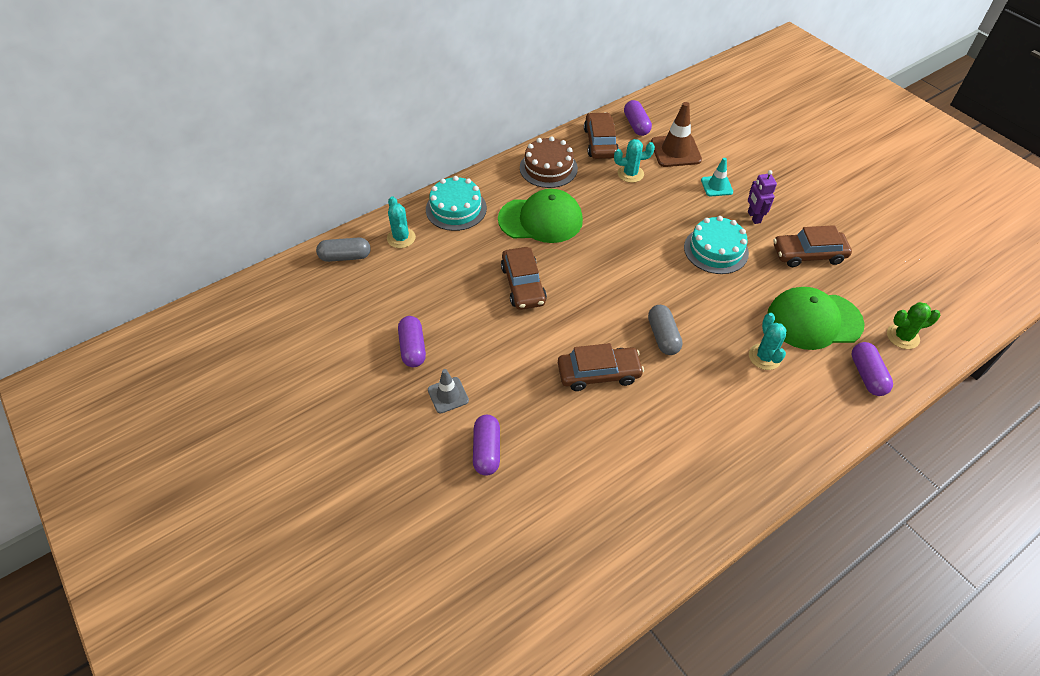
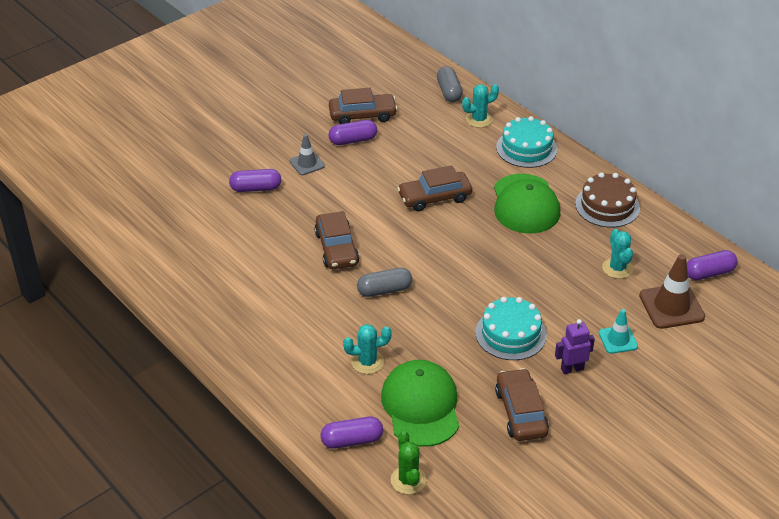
camera: 85 degrees right, 10 degrees down
(600, 143) = (665, 244): brown car -> brown car (362, 115)

